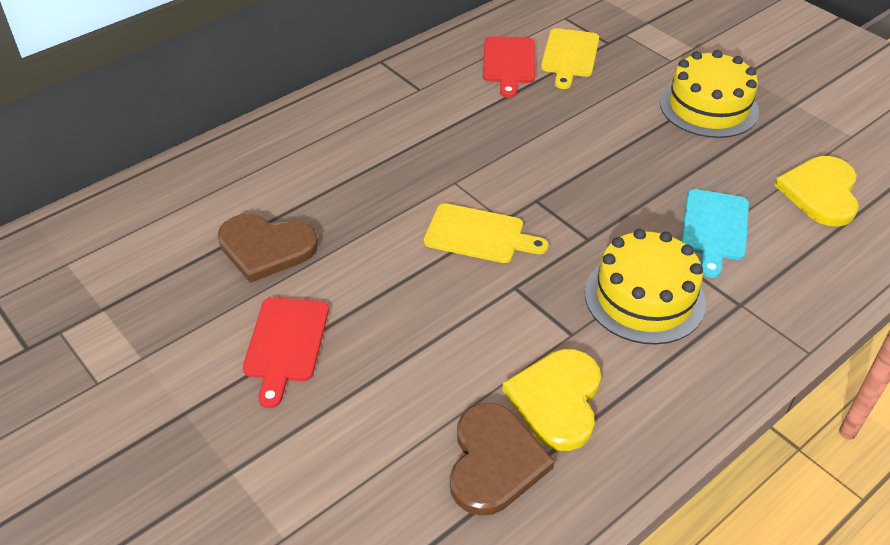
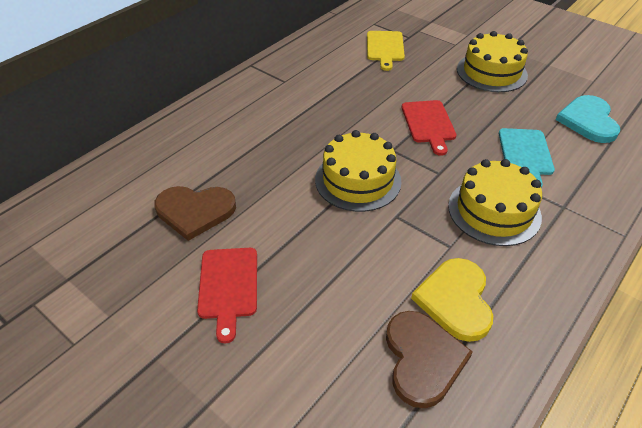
camera: 10 degrees left, 0 degrees up
(479, 235) = (358, 180): yellow cutting board -> yellow cake
(509, 63) = (344, 57): red cutting board -> red cutting board (428, 124)
(820, 192) = (588, 121): yellow heart -> turquoise heart

